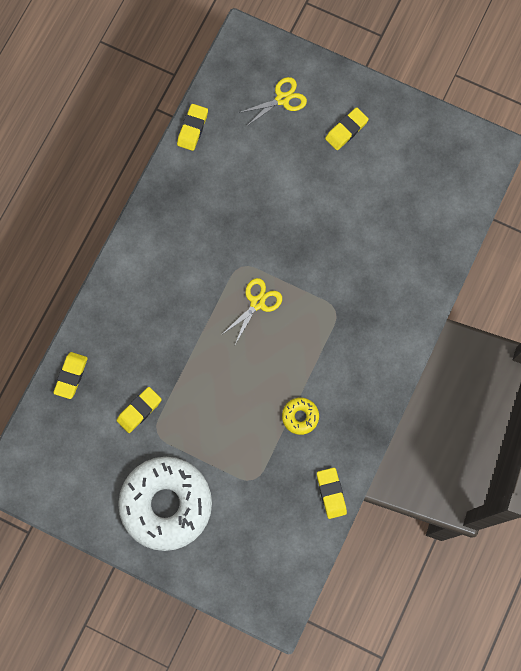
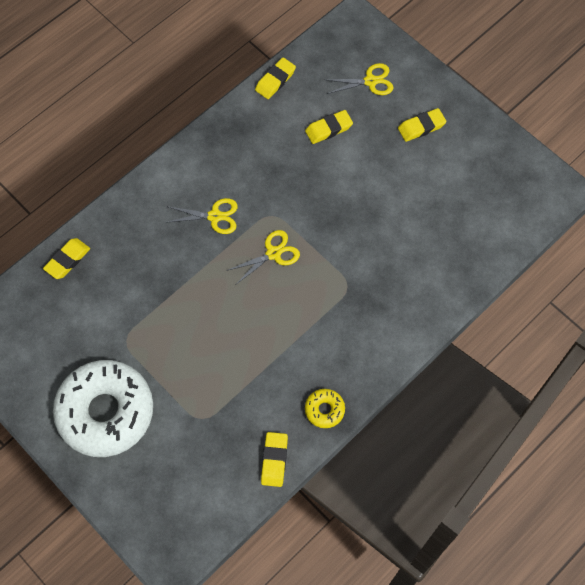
camera: 20 degrees right, 10 degrees down
(139, 410) = (118, 314): yellow eraser -> yellow eraser (328, 129)
(189, 285) = (215, 216): none -> yellow scissors
(300, 417) = (272, 374): yellow donut -> yellow donut (324, 410)

